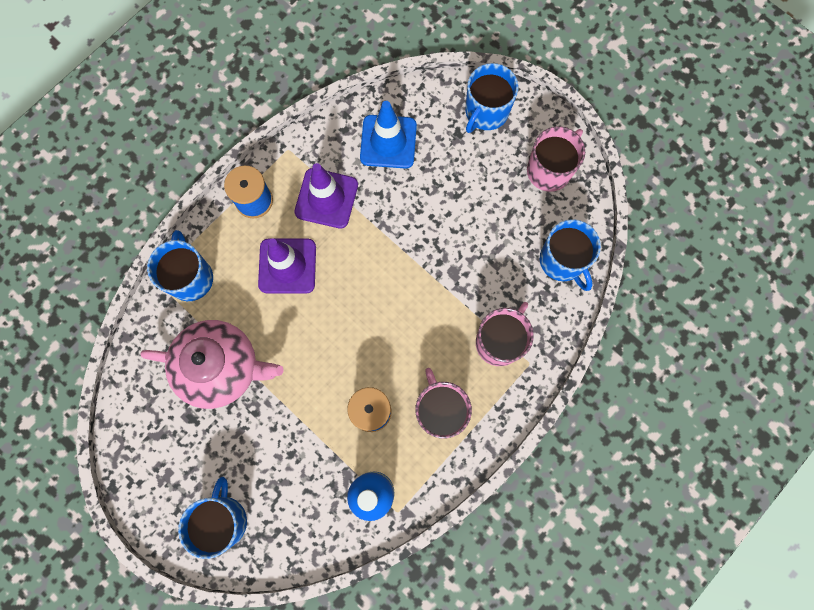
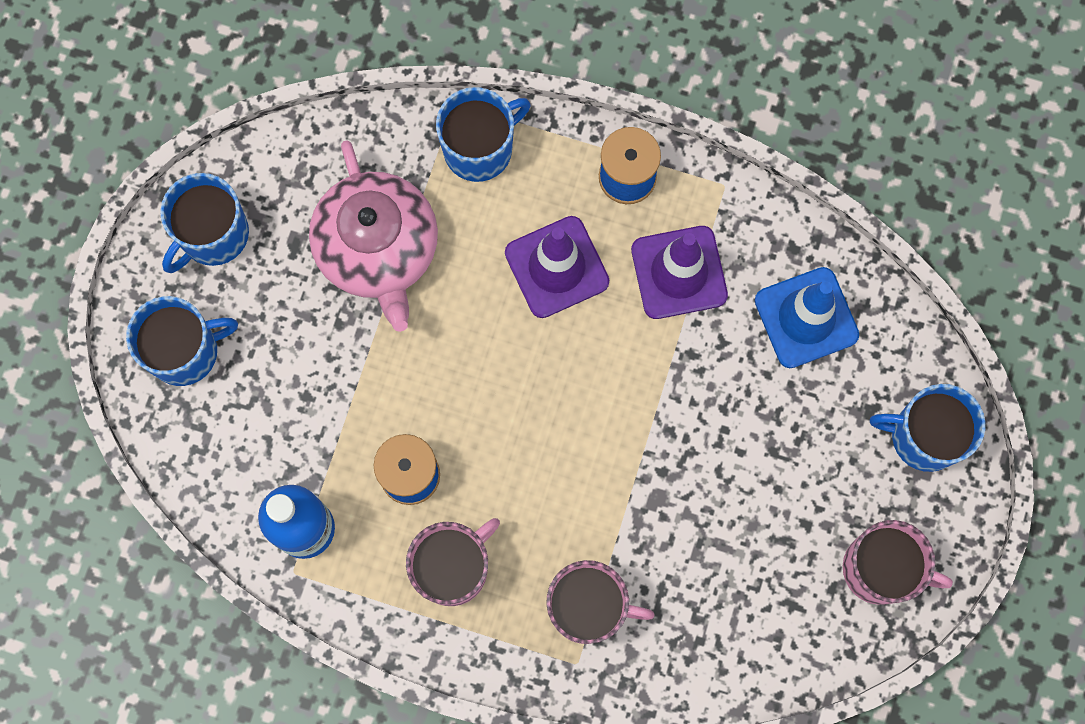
camera: 65 degrees right, 0 degrees up
(562, 261) = (750, 647): blue mug -> blue mug (213, 235)

